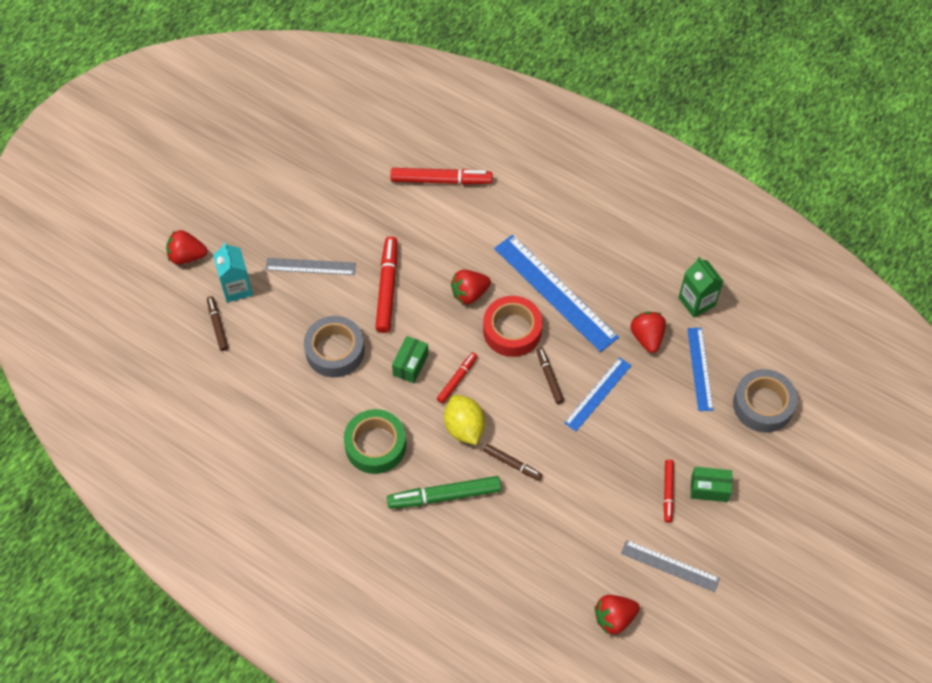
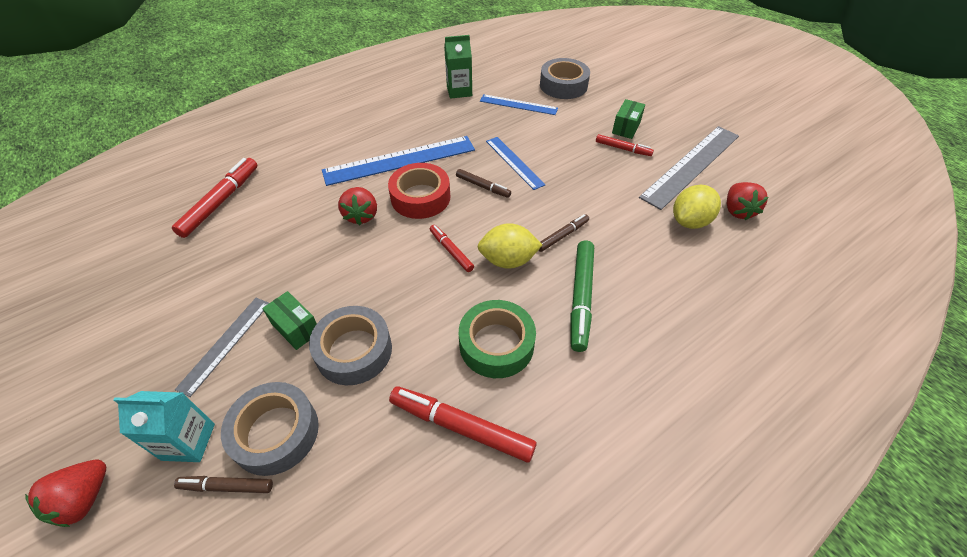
camera: 70 degrees left, 10 degrees down
(259, 334) = (275, 432): none -> grey tape
(387, 288) = (308, 278): red marker -> red marker (461, 427)
(410, 365) = (413, 284): green box -> green box (296, 328)
(549, 377) = (483, 186): brown marker -> brown marker turned 150 degrees counterclockwise
(579, 573) = (690, 221): none -> yellow lemon
(647, 337) = (475, 122): red strawberry -> none
(670, 566) = (691, 165): grey ruler -> grey ruler, size x1.74

